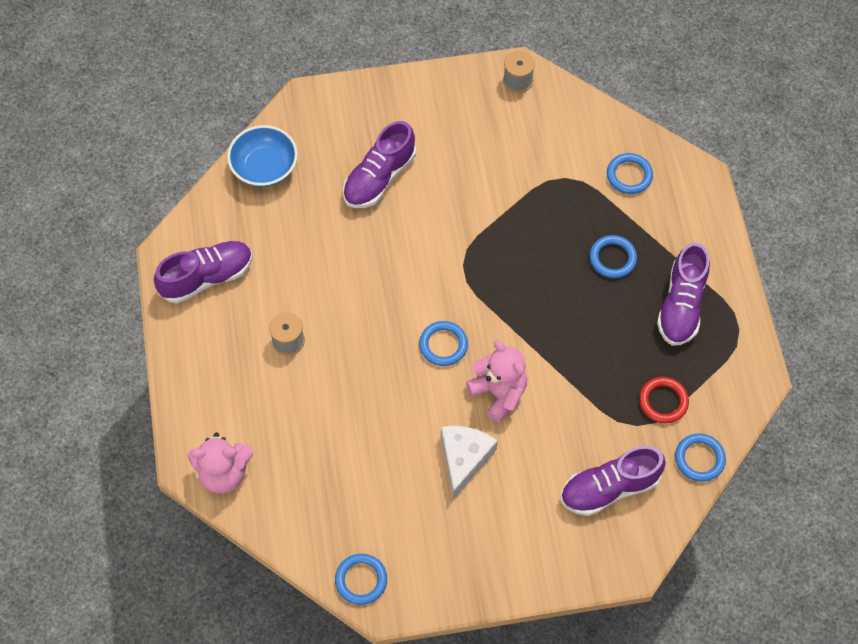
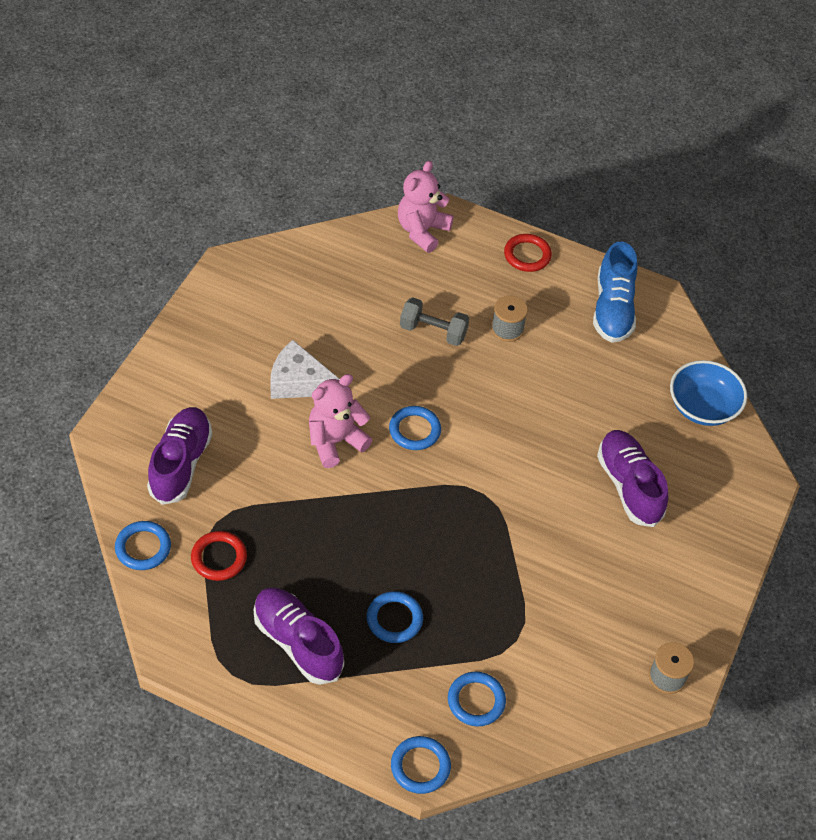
camera: 120 degrees right, 10 degrees down
(192, 373) = (527, 255): none -> red ring
(207, 277) = (612, 309): purple shoe -> blue shoe
(333, 393) = (433, 331): none -> grey dumbbell
(361, 580) = (261, 262): blue ring -> blue ring (420, 766)
(464, 458) = (299, 382): white cheese -> white cheese turned 150 degrees clockwise
(499, 393) = (335, 441): pink teddy bear -> pink teddy bear turned 150 degrees clockwise

